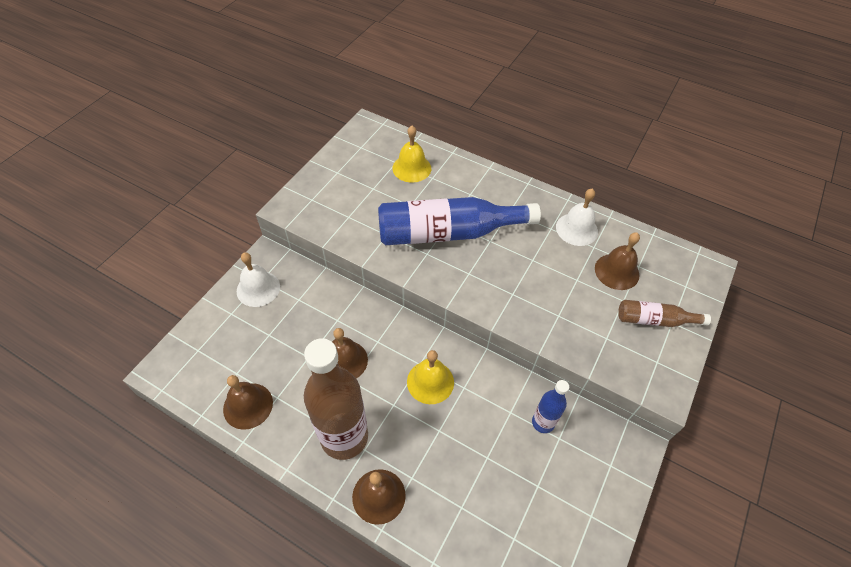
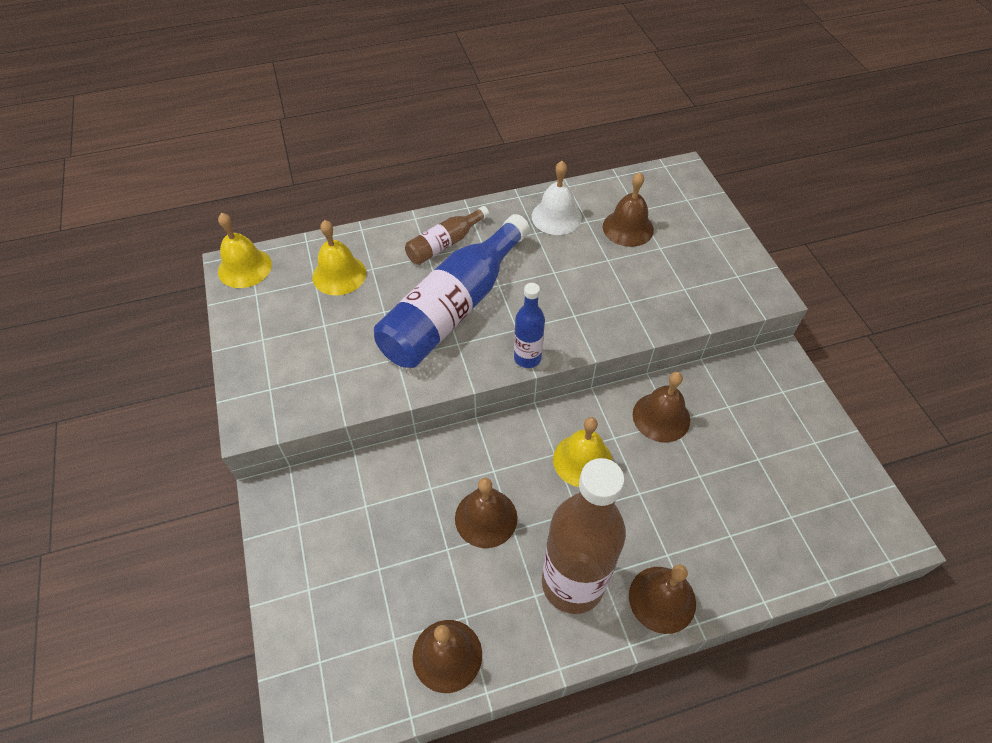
camera: 45 degrees left, 0 degrees up
(258, 288) = (306, 536): white bell -> none
(371, 130) = (244, 268): none -> yellow bell
(507, 403) = (661, 417): none -> brown bell
(543, 422) = (703, 406): blue bottle -> blue bottle (527, 358)
(655, 320) = (698, 244): brown bottle -> brown bottle (445, 244)

